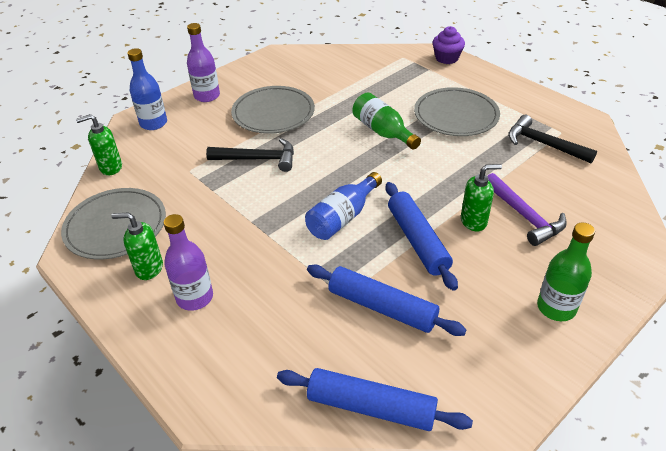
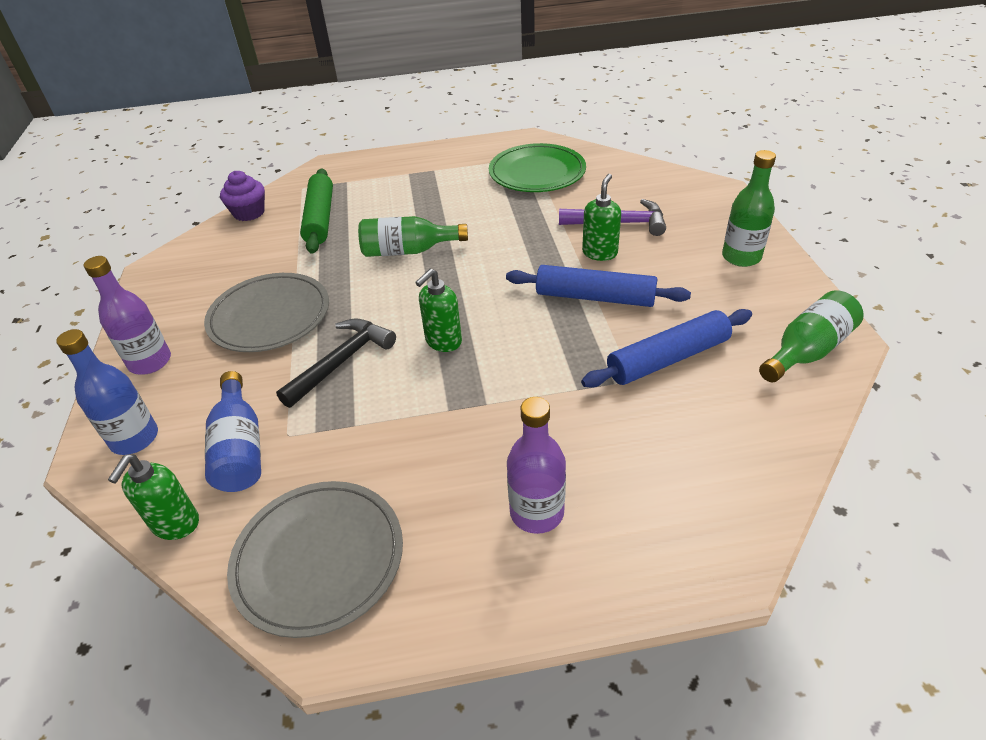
camera: 55 degrees left, 0 degrees up
(149, 268) = (442, 545): green soap dispenser -> green soap dispenser (443, 341)
(342, 217) = (513, 333): blue bottle -> blue bottle (240, 448)
(371, 407) = (793, 420): blue rolling pin -> none
(379, 81) = (320, 218): none -> green rolling pin
(446, 58) = (344, 164): purple cupcake -> purple cupcake (249, 213)
(456, 115) = (439, 198): grey plate -> none
(464, 392) = (807, 351): none -> green bottle
(543, 144) = (537, 172): black hammer -> green plate

